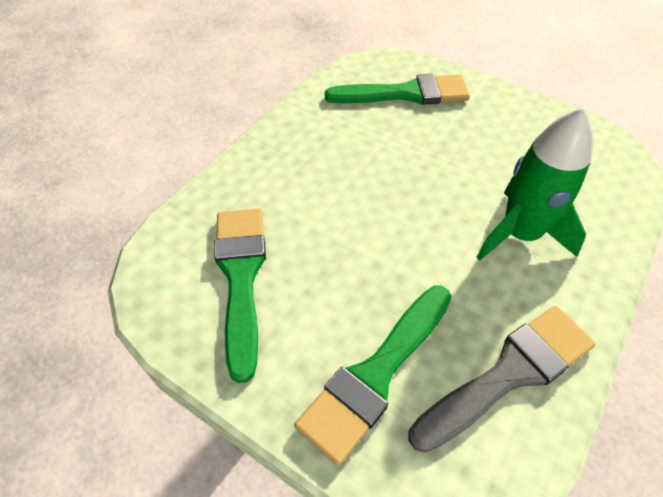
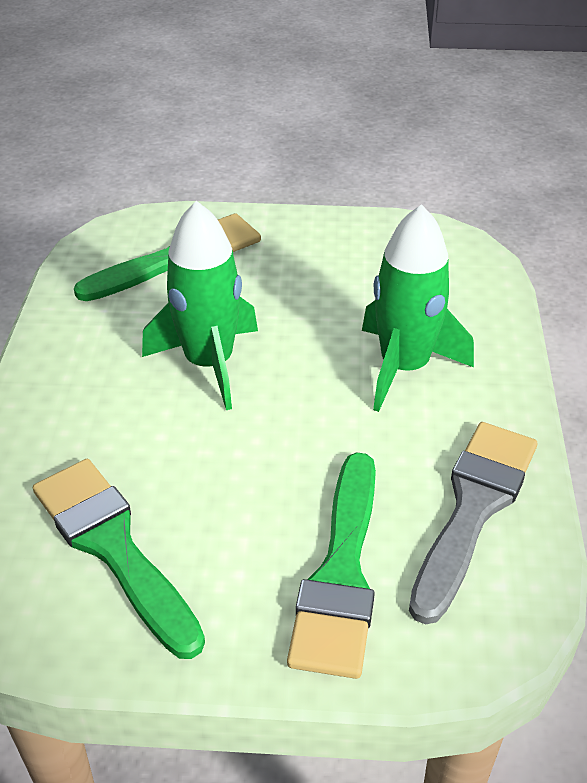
camera: 30 degrees left, 10 degrees down
(380, 174) = (209, 363): none -> green rocket

